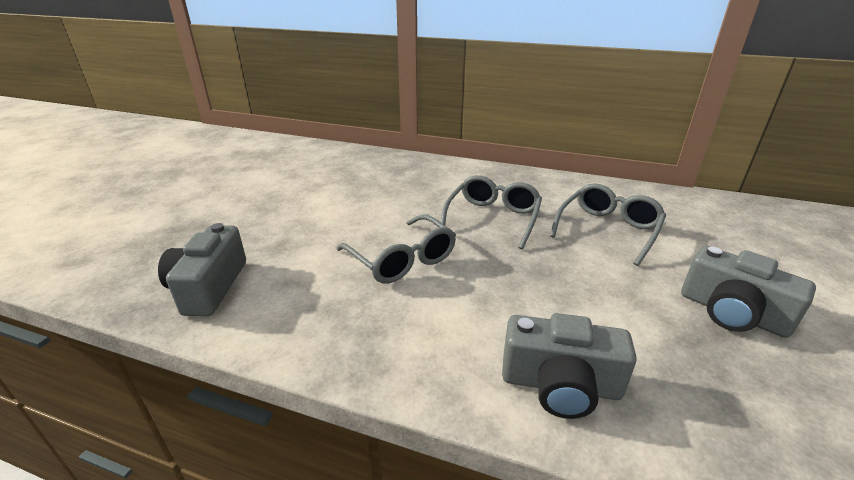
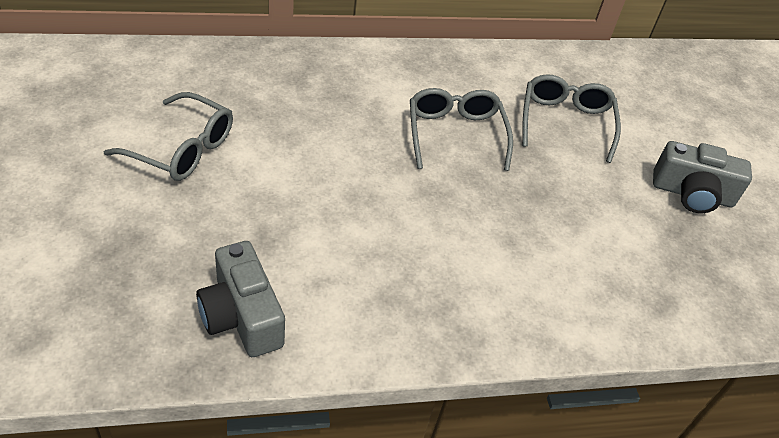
camera: 35 degrees left, 15 degrees up
(402, 260) = (407, 217): grey glasses -> grey glasses (182, 149)
(560, 385) = (612, 303): grey camera -> none

